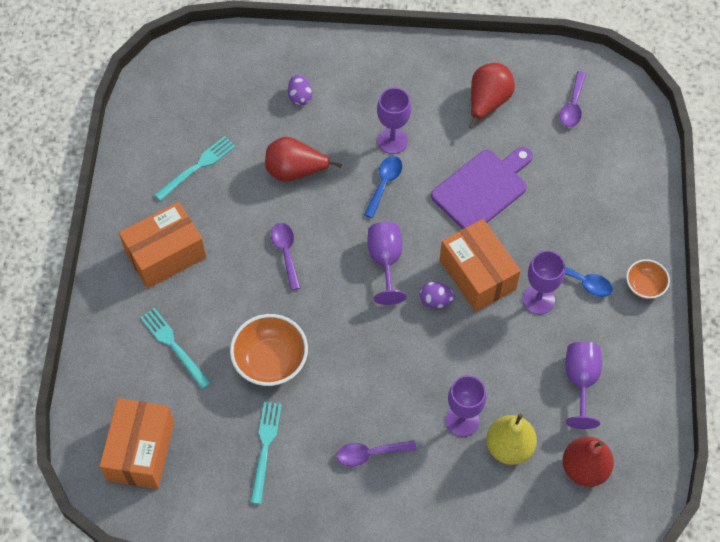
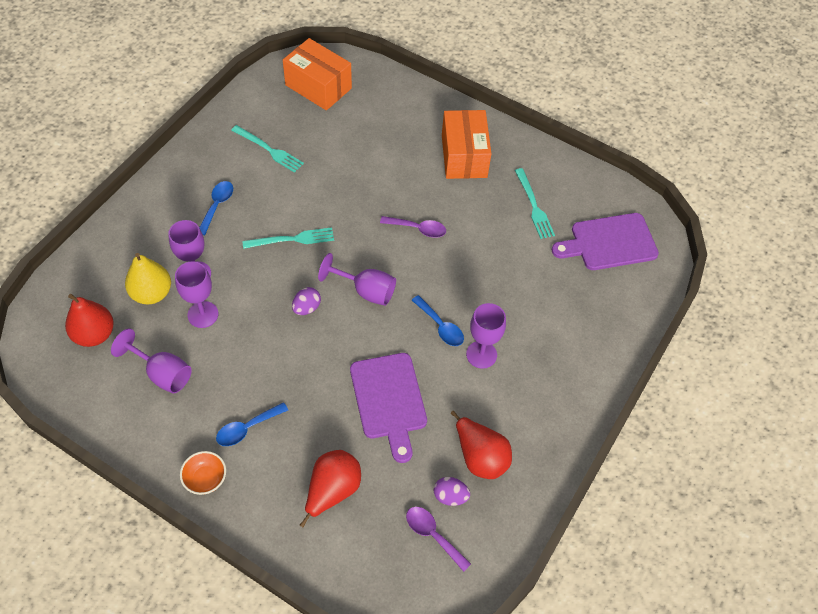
camera: 115 degrees right, 5 degrees down
(174, 346) = (384, 132): turquoise fork -> turquoise fork (292, 239)
(206, 91) = (609, 242): none -> purple cutting board
(270, 361) = (332, 180): orange bowl -> none
(295, 171) = (491, 268): red pear -> red pear (332, 490)
(300, 97) = (568, 306): purple egg -> purple egg (450, 496)
(370, 453) = (217, 206): purple spoon -> blue spoon
(477, 275) = (309, 350): orange box -> none
(538, 299) = (254, 384): purple goblet -> purple goblet (203, 314)

